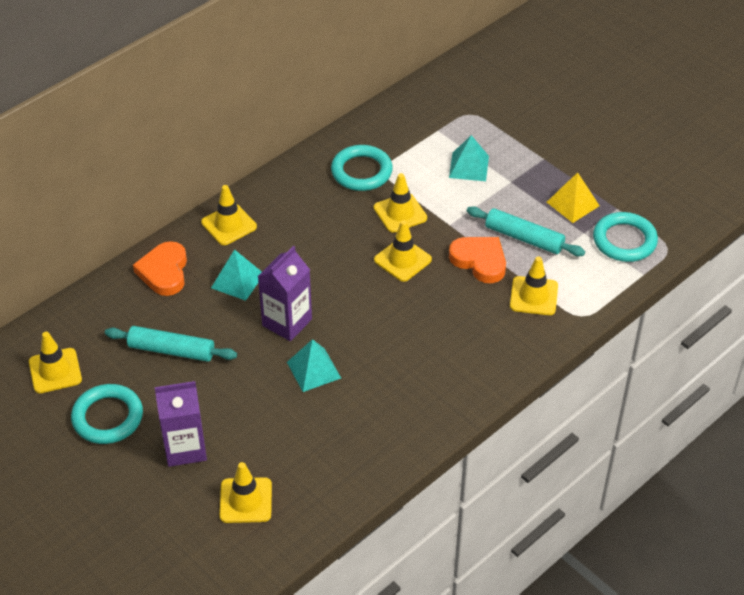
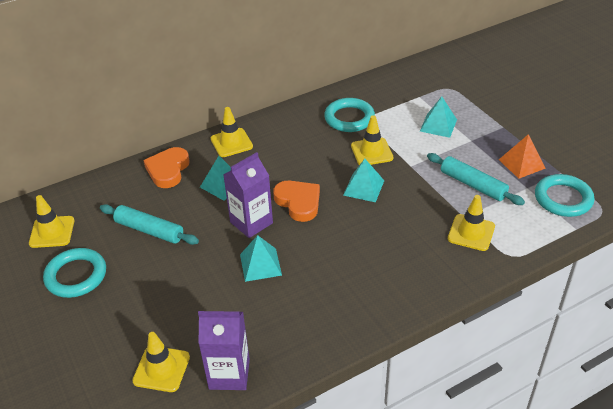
camera: 15 degrees right, 5 degrees down
(185, 448) = (128, 312): purple carton -> purple carton (229, 374)
(402, 260) = (363, 187): yellow traffic cone -> turquoise pyramid
(479, 261) = (429, 197): orange heart -> orange heart (298, 202)
(573, 204) = (521, 164): yellow pyramid -> orange pyramid

